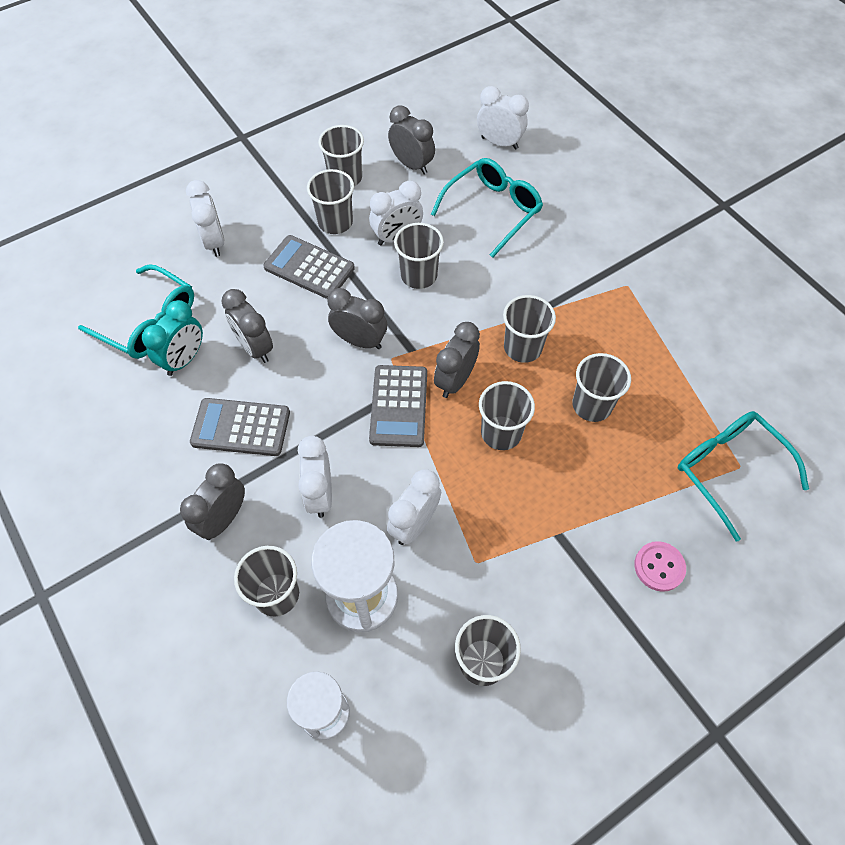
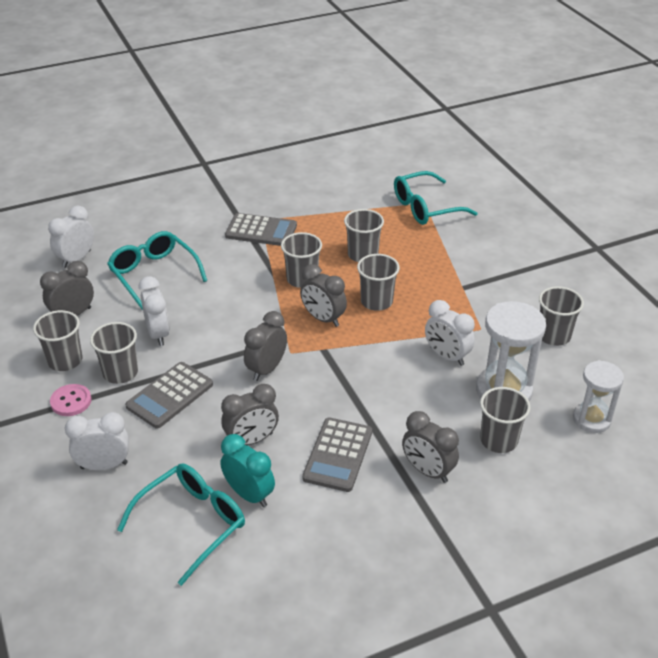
camera: 80 degrees left, 20 degrees down
(320, 494) = (413, 407): white clock -> none
(398, 406) = (339, 353): grey calculator -> grey calculator (261, 231)
(419, 275) = (208, 326): grey cup -> none
(659, 567) = (491, 249): pink button -> pink button (71, 401)

